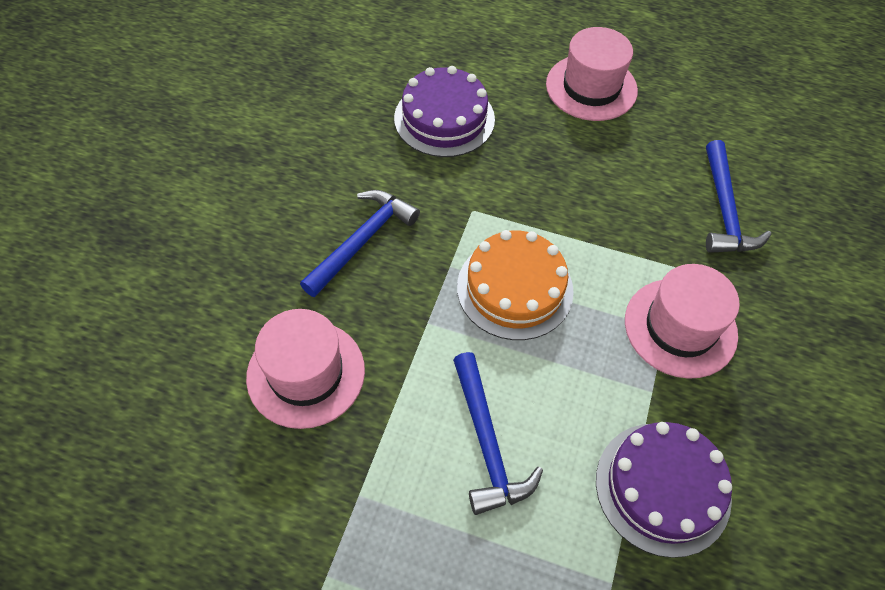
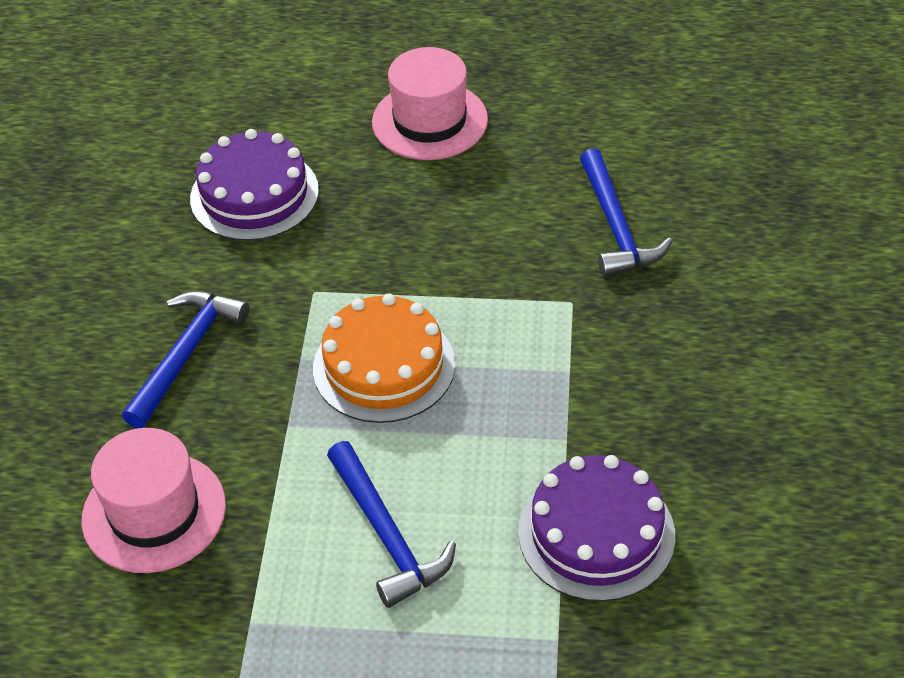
camera: 10 degrees left, 10 degrees down
(680, 327) = (586, 365): pink hat -> none

